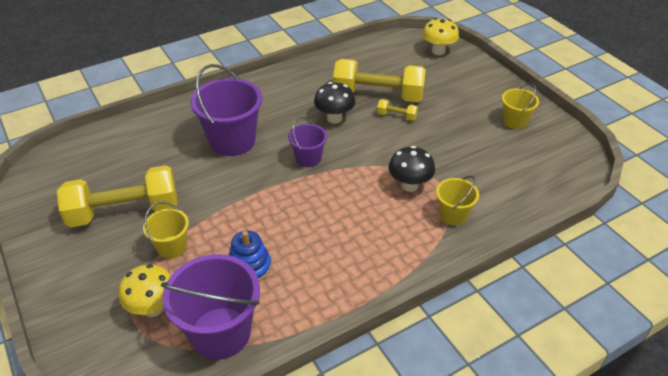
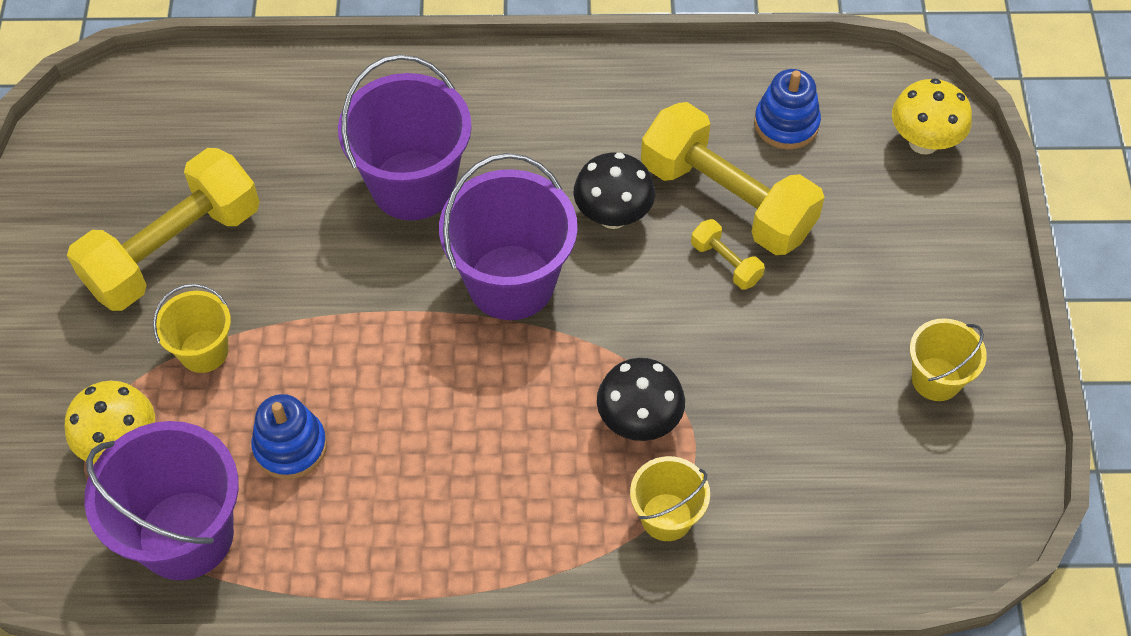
camera: 30 degrees right, 15 degrees up
(124, 211) = (174, 249): yellow dumbbell -> yellow dumbbell turned 60 degrees counterclockwise
(308, 158) = (511, 282): purple bucket -> purple bucket, size x1.84
(380, 63) = (786, 124): none -> blue stacking toy

